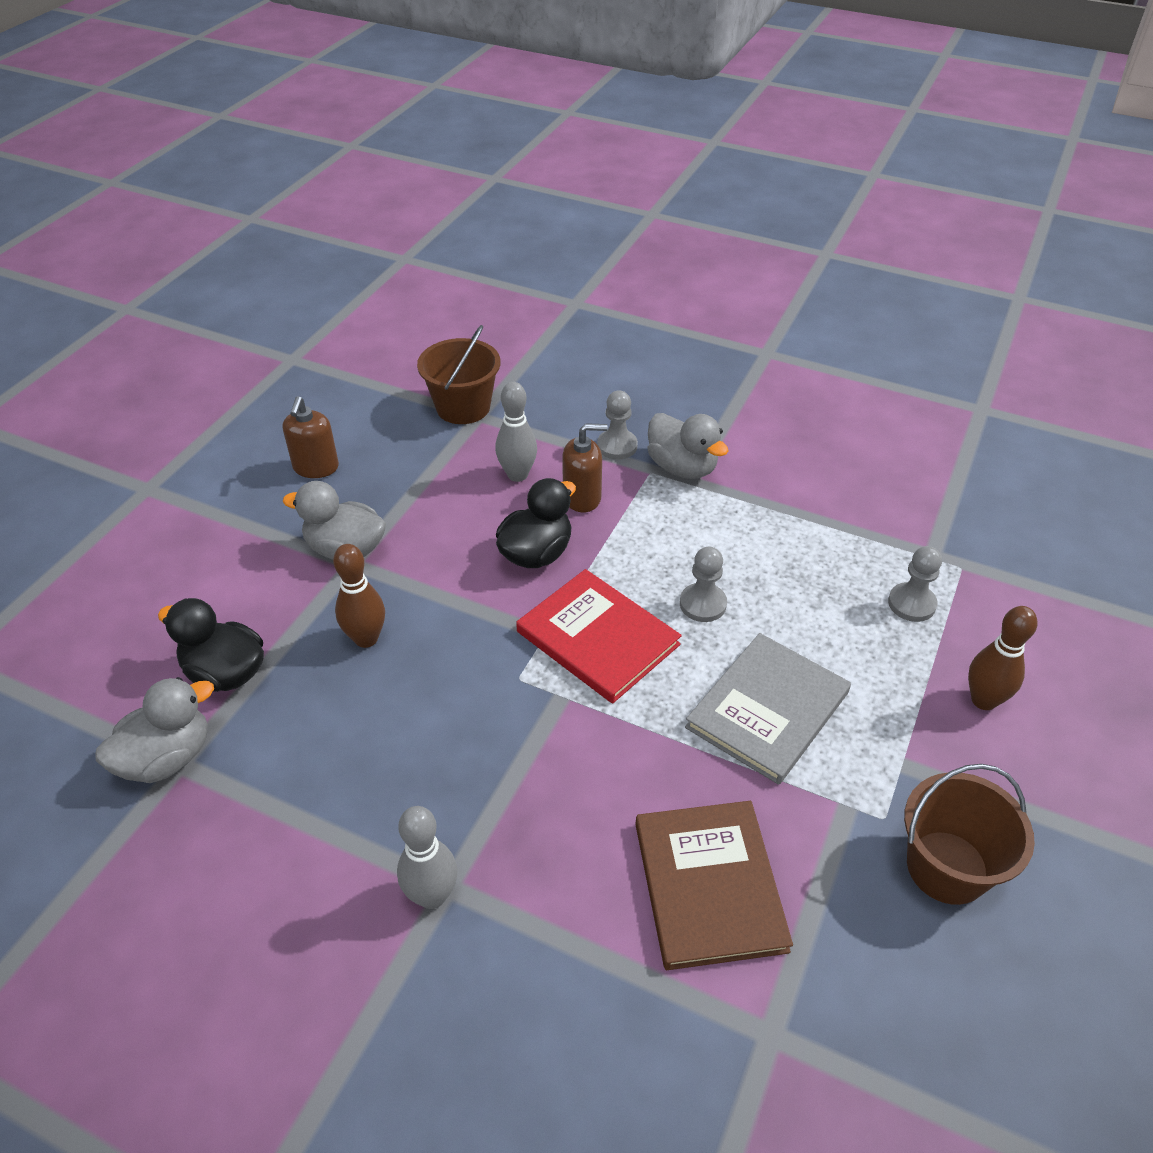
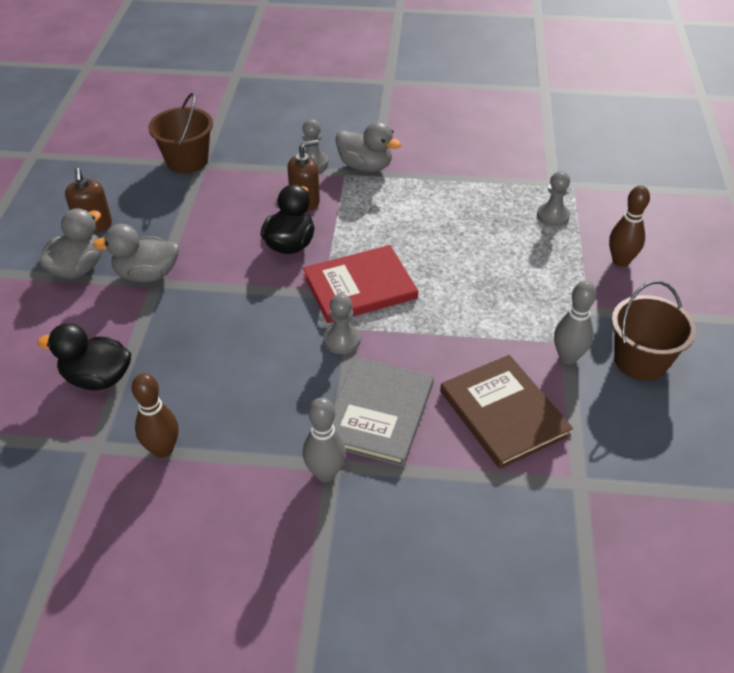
camera: 20 degrees left, 0 degrees up
(167, 758) = (83, 445): grey duck -> grey duck (78, 268)
(366, 638) = (194, 328): brown bowling pin -> brown bowling pin (163, 449)
(517, 475) = (251, 197): grey bowling pin -> grey bowling pin (568, 357)
(598, 638) = (360, 287): red book -> red book turned 45 degrees counterclockwise
(703, 604) = (420, 248): grey pawn -> grey pawn (342, 340)
(767, 710) = (492, 301): grey book -> grey book (378, 413)

